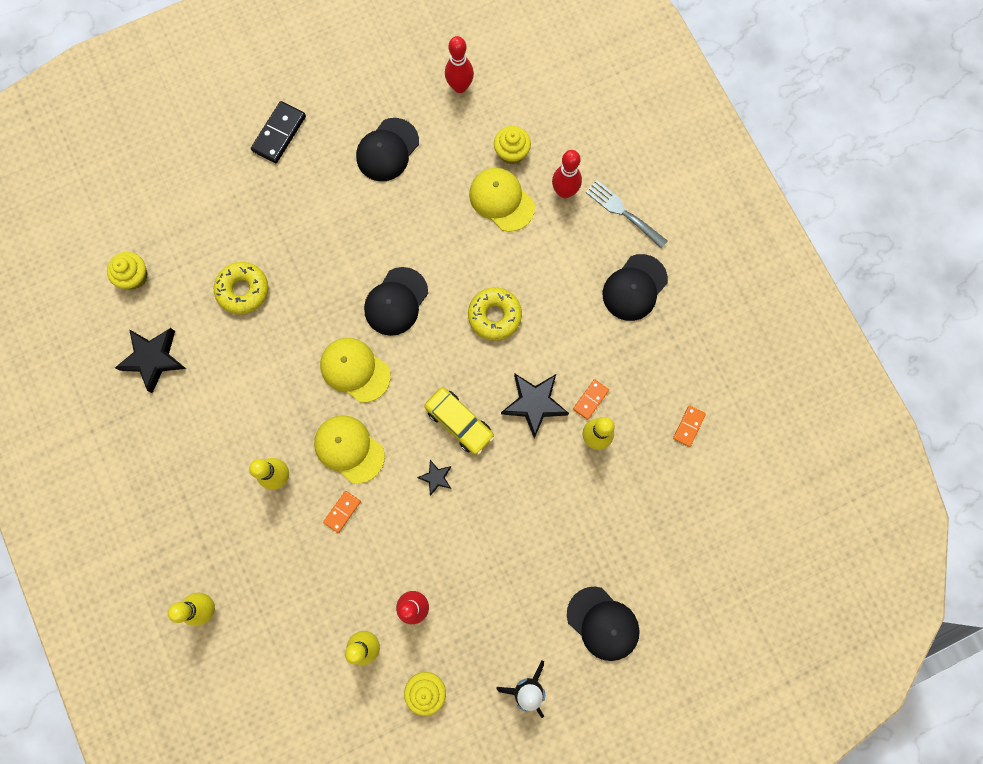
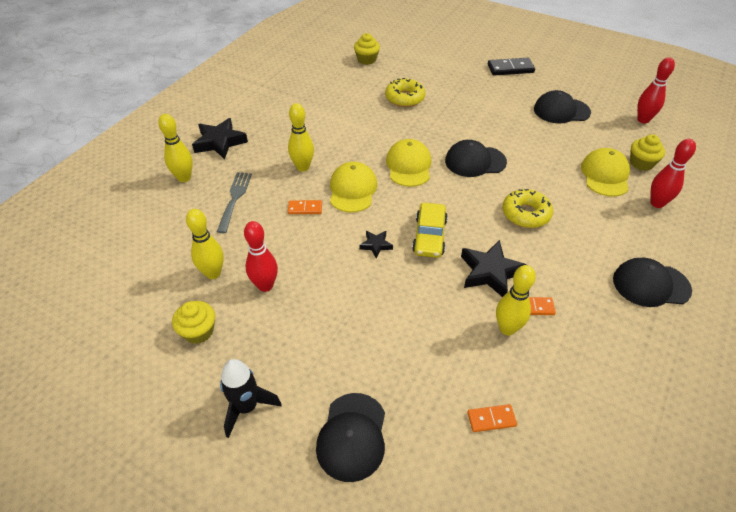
camera: 55 degrees right, 30 degrees down
(153, 359) = (327, 86): black star -> black star (220, 142)
(624, 213) = (692, 245): grey fork -> grey fork (235, 199)
(688, 426) = (593, 397): orange domino -> orange domino (491, 419)

